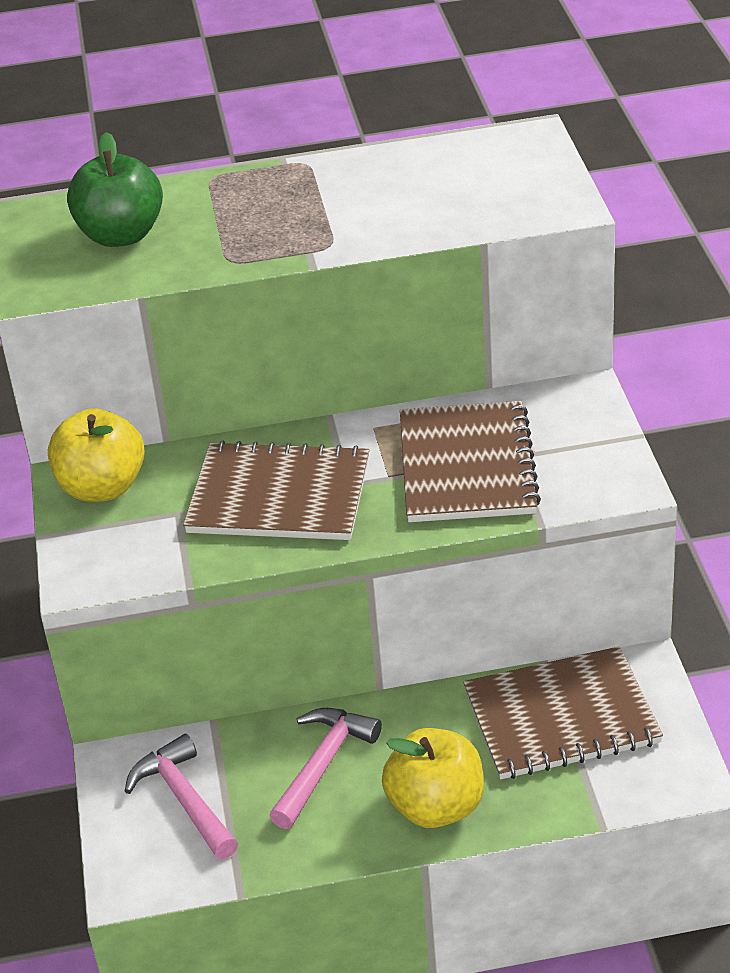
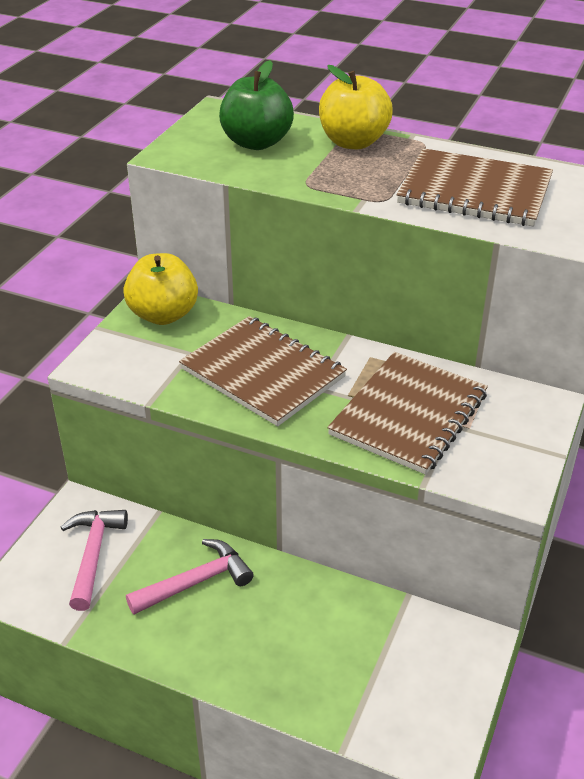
camera: 30 degrees right, 0 degrees up
(436, 807) = (240, 659): yellow apple -> yellow apple (353, 142)
(561, 717) = (384, 644): brown notebook -> brown notebook (474, 191)

